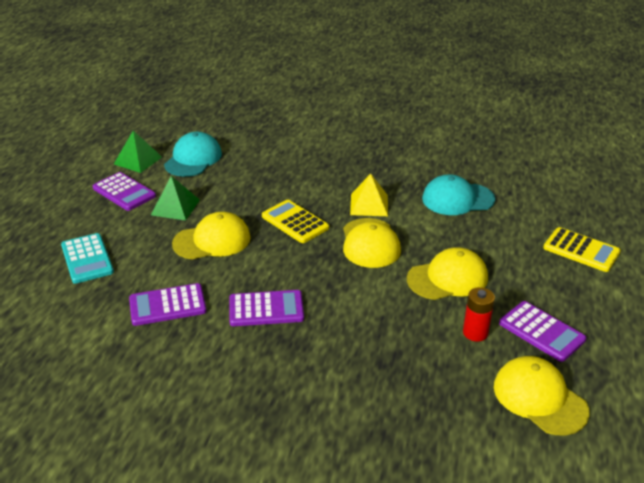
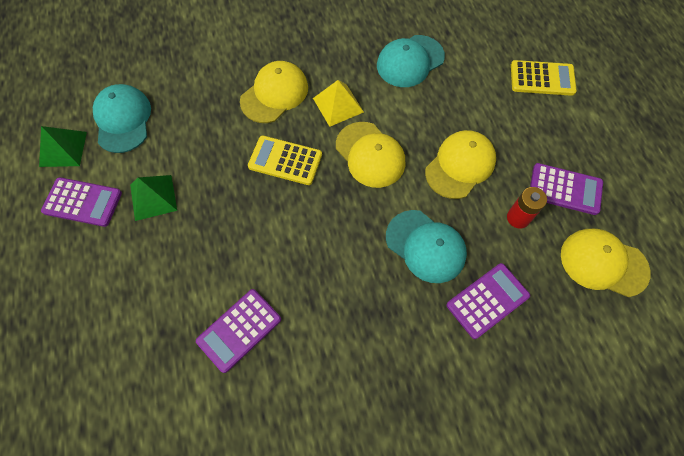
camera: 30 degrees left, 30 degrees up
(87, 259) = (113, 314): turquoise calculator -> none
(212, 241) = (223, 224): yellow cap -> yellow cap (274, 94)
(266, 309) = (333, 284): purple calculator -> purple calculator (487, 300)
(369, 317) = (425, 246): none -> turquoise cap

